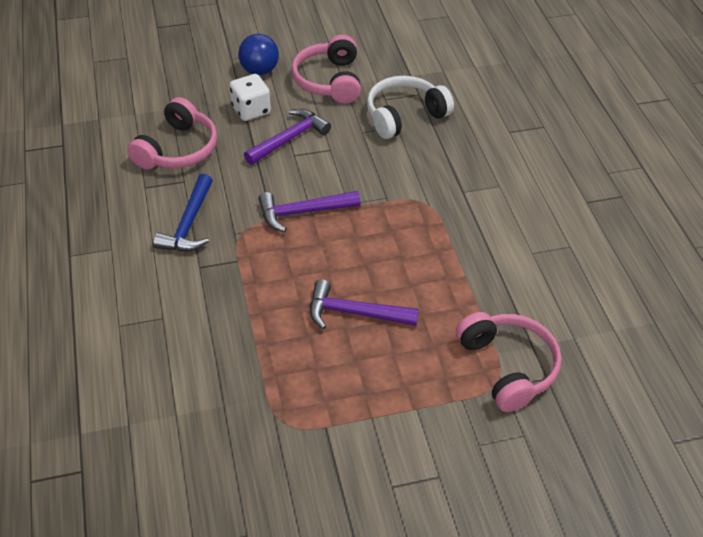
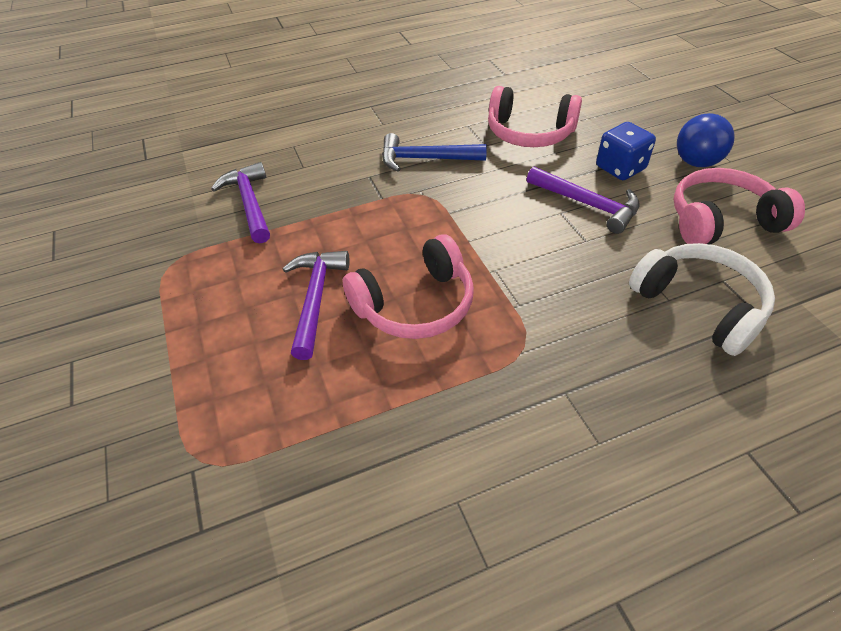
camera: 85 degrees right, 0 degrees up
(251, 110) = (620, 168): white dice -> blue dice
(303, 212) = (467, 234): purple hammer -> purple hammer (250, 203)
(507, 366) = (225, 474): pink headphones -> pink headphones (415, 304)

